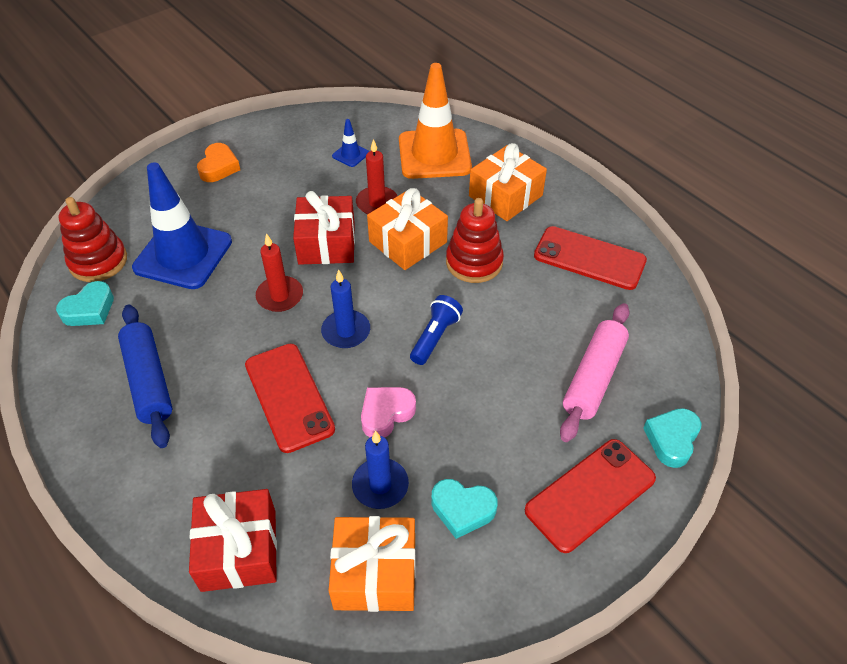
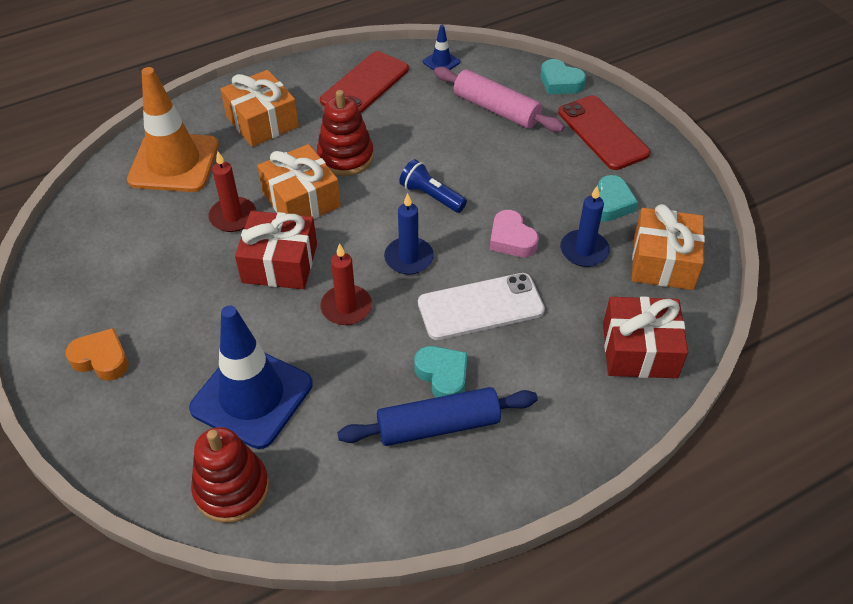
camera: 80 degrees left, 0 degrees up
(89, 309) = (314, 492): turquoise heart -> turquoise heart (443, 376)
(288, 397) = (480, 307): red phone -> white phone
(350, 155) = (140, 231): blue traffic cone -> blue traffic cone (441, 62)

